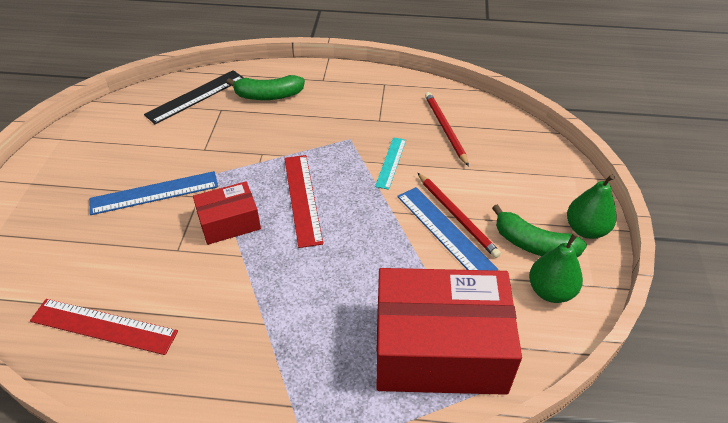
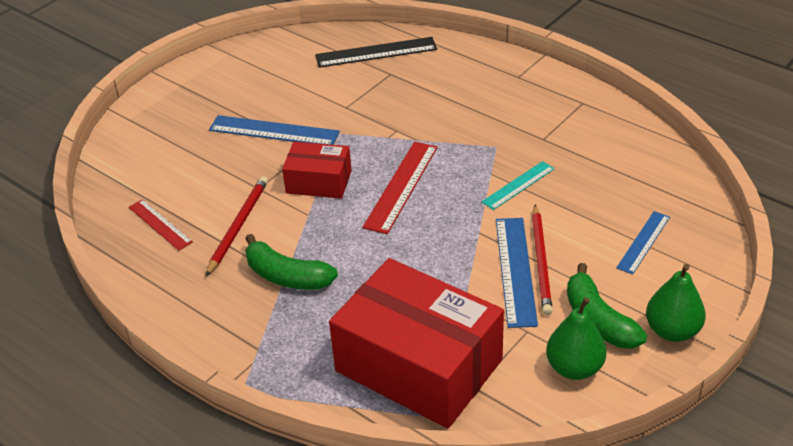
camera: 35 degrees right, 5 degrees down
(104, 326) = (160, 224): red ruler -> red ruler, size x0.63
(268, 96) = (447, 75): green banana -> green banana (287, 276)
(445, 129) = (609, 173): red pencil -> red pencil (238, 226)
(511, 171) = (643, 242): none -> blue ruler

